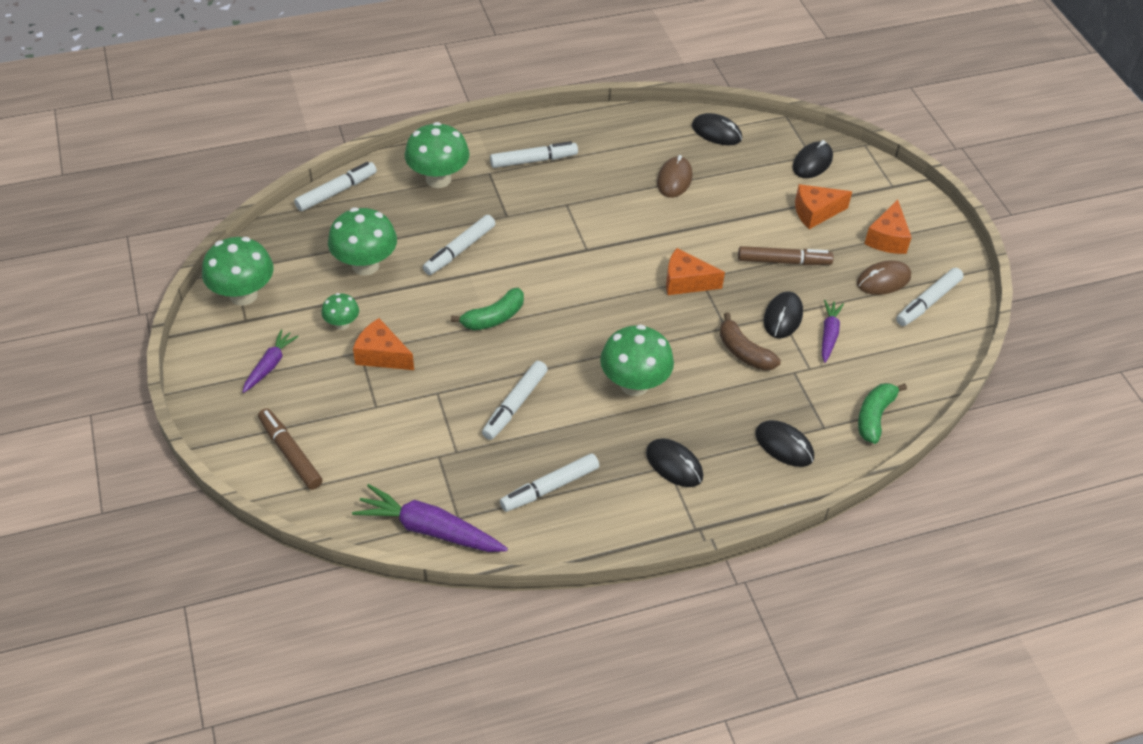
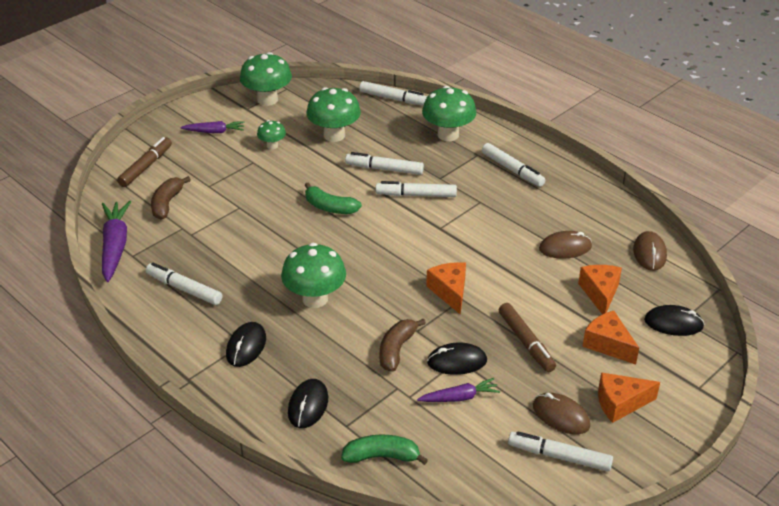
camera: 65 degrees right, 10 degrees down
(381, 355) = (256, 172): orange cheese -> orange cheese (600, 293)
(382, 455) = (167, 203): none -> brown banana
(515, 405) = (252, 246): white marker -> white marker (416, 195)
(716, 132) = (649, 253): black mouse -> brown mouse

